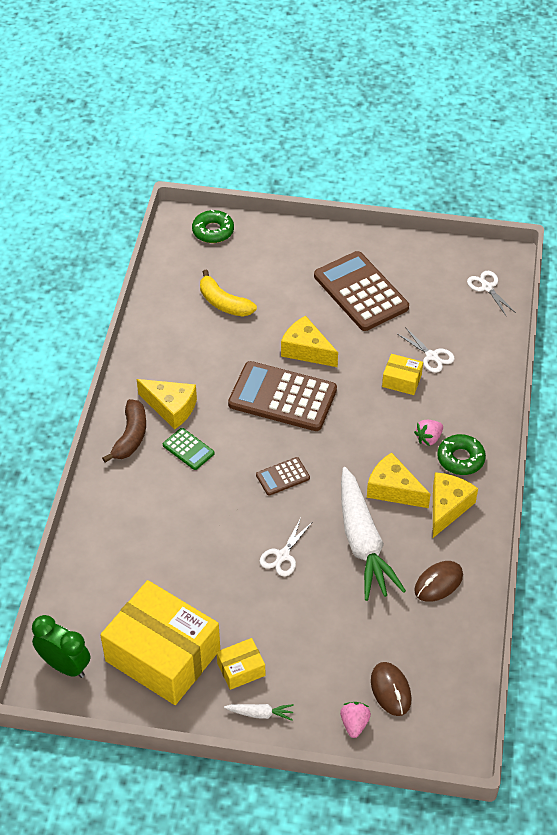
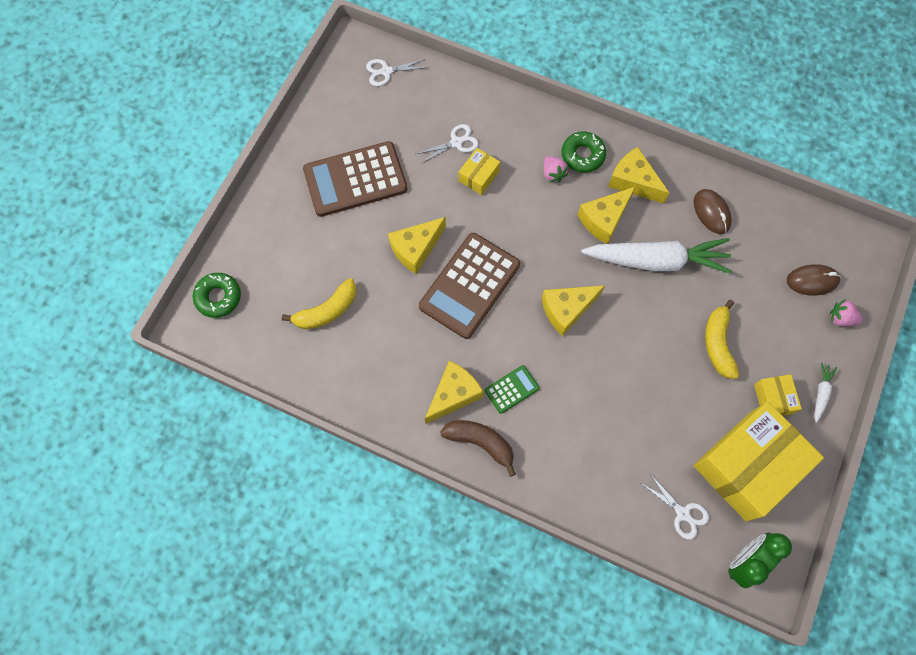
camera: 75 degrees left, 20 degrees up
(283, 477) = (567, 310): brown calculator -> yellow cheese
(283, 556) = (657, 332): white scissors -> white scissors (683, 513)
(287, 610) = (718, 343): none -> yellow banana

